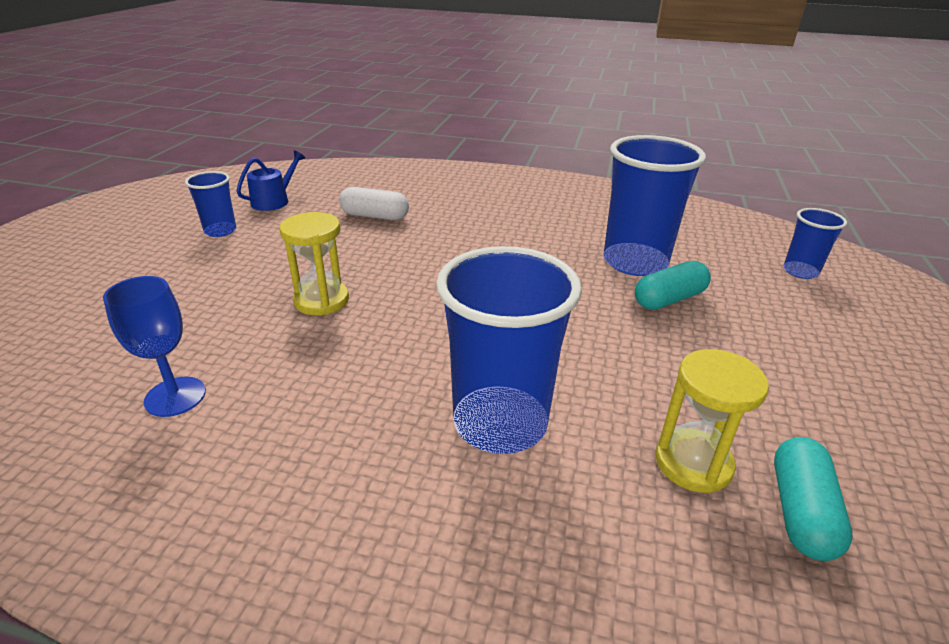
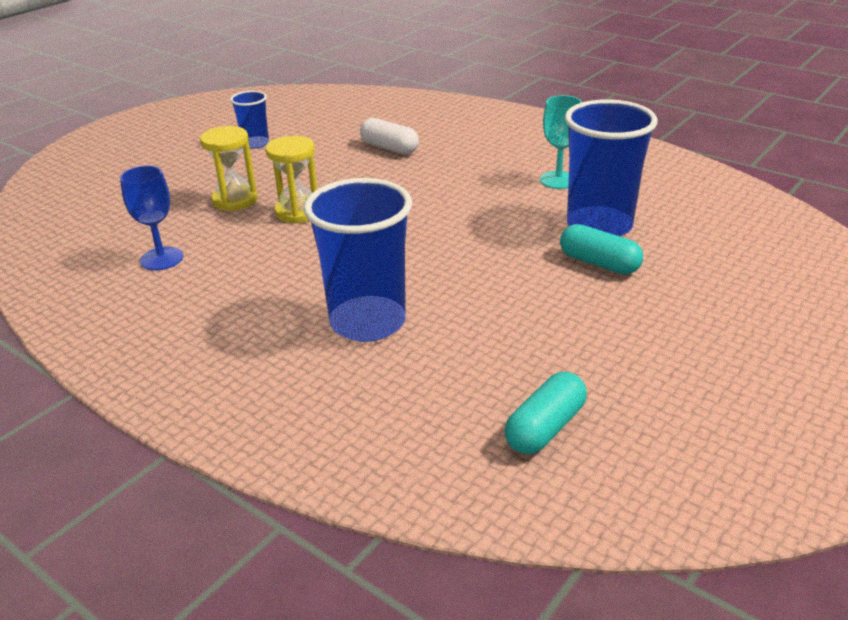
camera: 25 degrees right, 0 degrees up
(274, 201) = (313, 122): blue watering can -> none
(560, 224) = (558, 180): none -> turquoise goblet
(669, 299) = (599, 263): turquoise capsule -> turquoise capsule turned 45 degrees clockwise
(693, 463) = (492, 380): yellow hourglass -> yellow hourglass (235, 200)
(800, 271) = (770, 263): blue cup -> none

